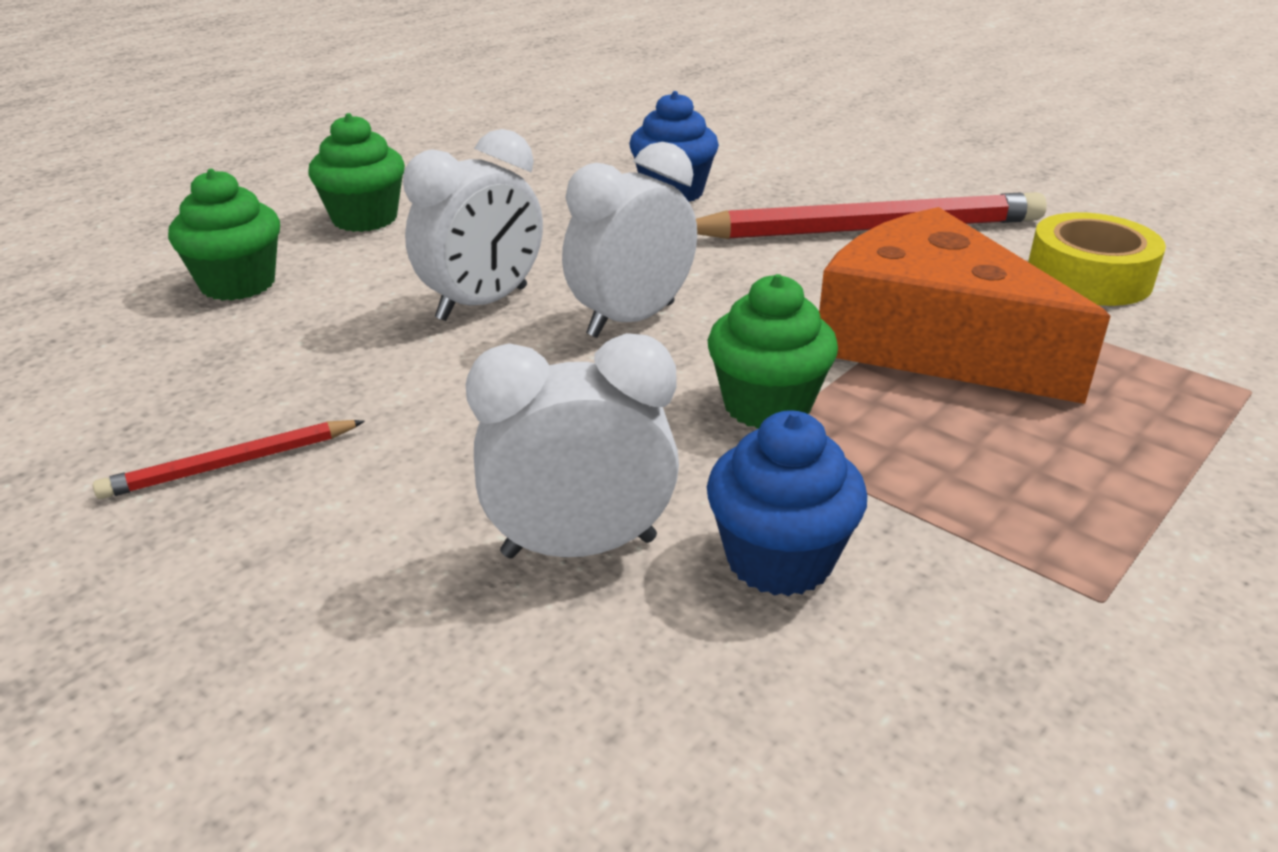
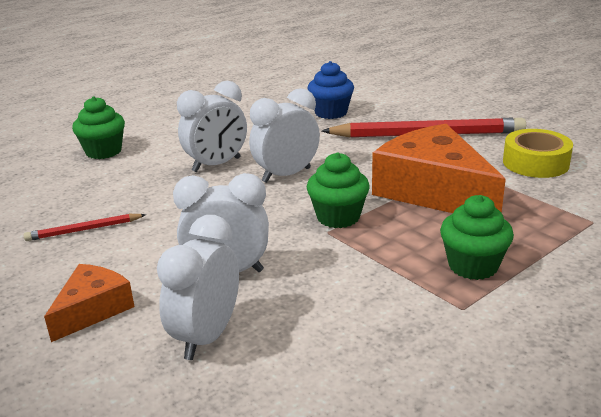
camera: 10 degrees right, 5 degrees down
(293, 668) = (92, 310): none -> orange cheese
(364, 218) = (171, 122): green cupcake -> green cupcake (473, 266)
(581, 718) = (206, 336): none -> white clock
(779, 559) = (317, 282): blue cupcake -> none

